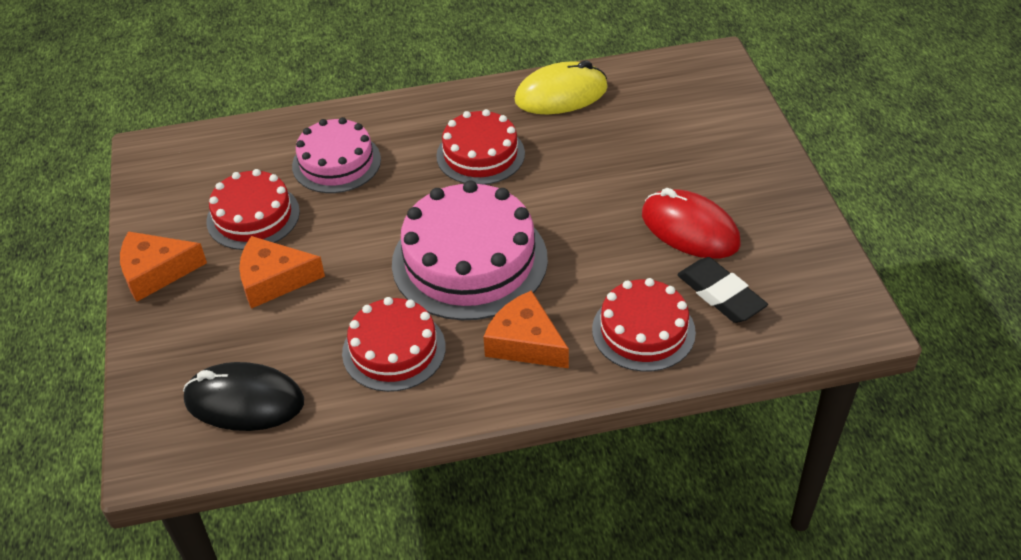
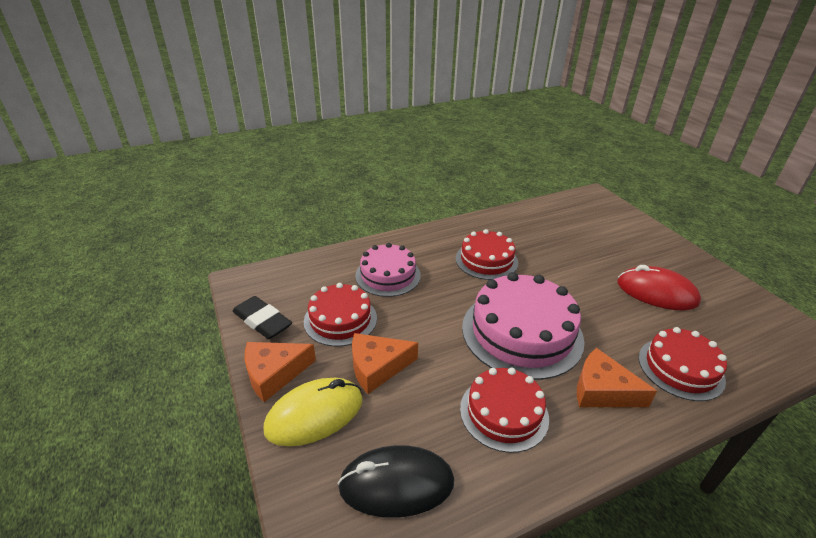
camera: 15 degrees left, 10 degrees down
(561, 94) = (516, 220): yellow mouse -> yellow mouse (314, 414)
(720, 295) = (711, 334): black eraser -> black eraser (262, 321)

